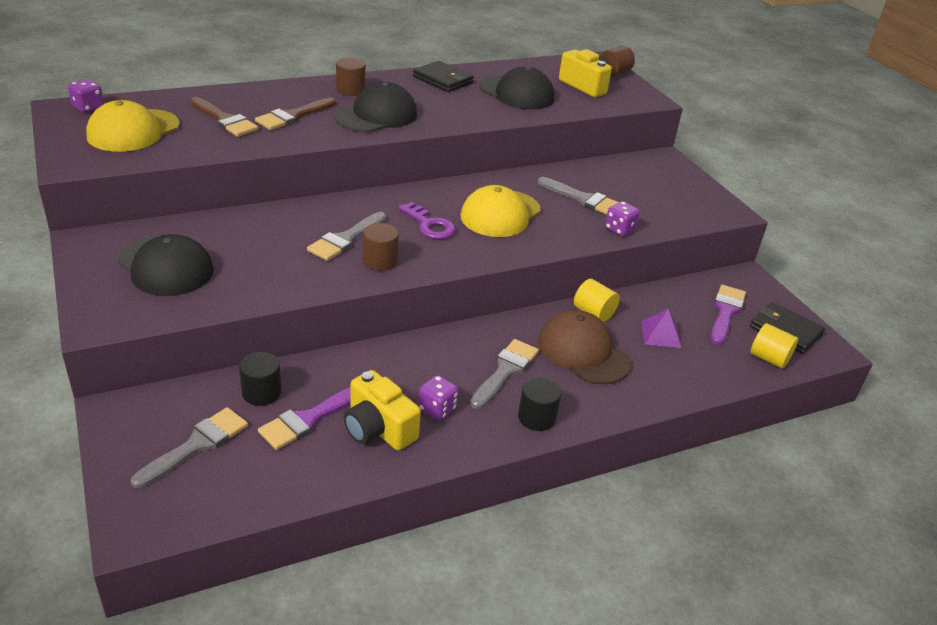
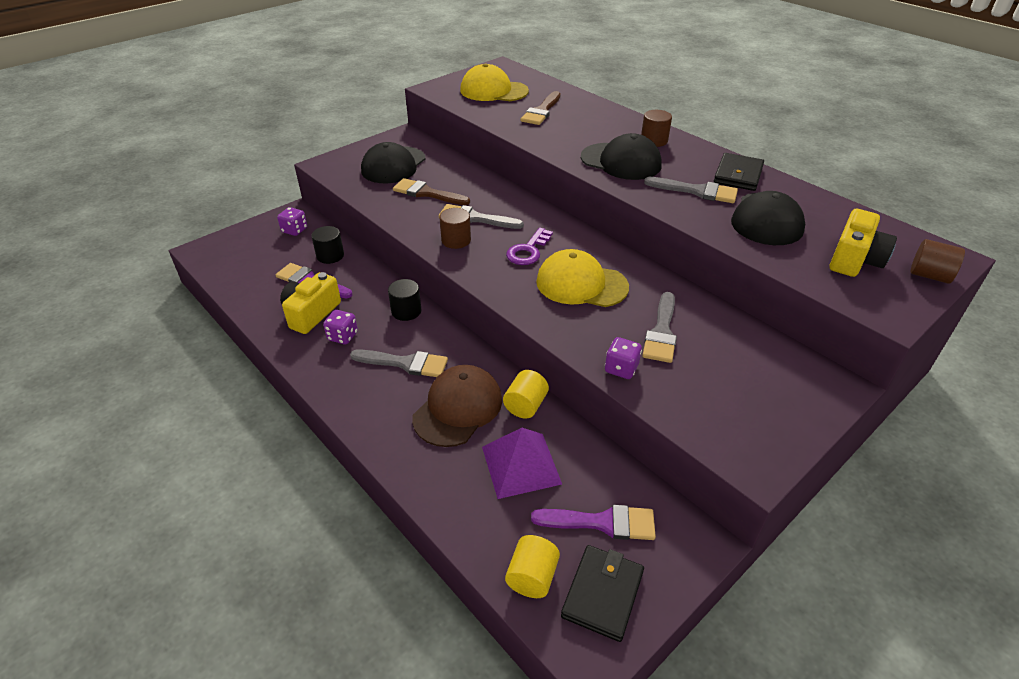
camera: 75 degrees right, 5 degrees up
(88, 107) = (510, 71): purple dice -> purple dice (294, 230)
(196, 445) = (273, 248): grey brush -> grey brush (696, 191)
(293, 116) = (577, 131): brown brush -> brown brush (427, 193)
(536, 417) = (352, 394): black cylinder -> black cylinder (406, 311)
(661, 334) = (521, 465): purple pyramid -> purple pyramid, size x1.58

